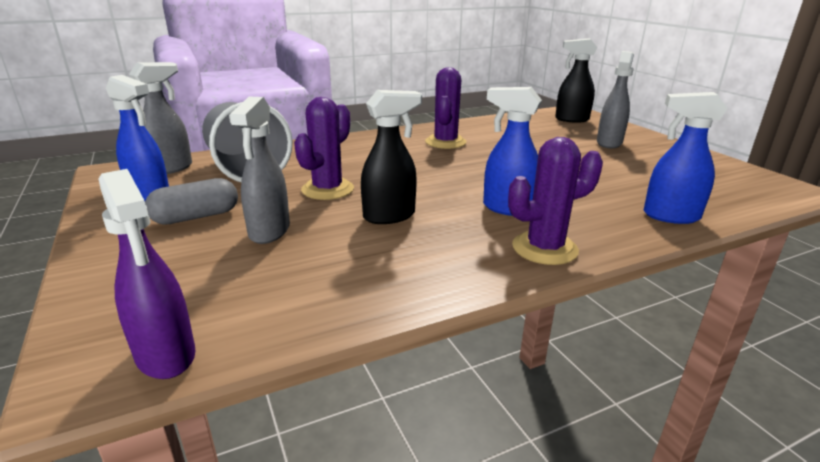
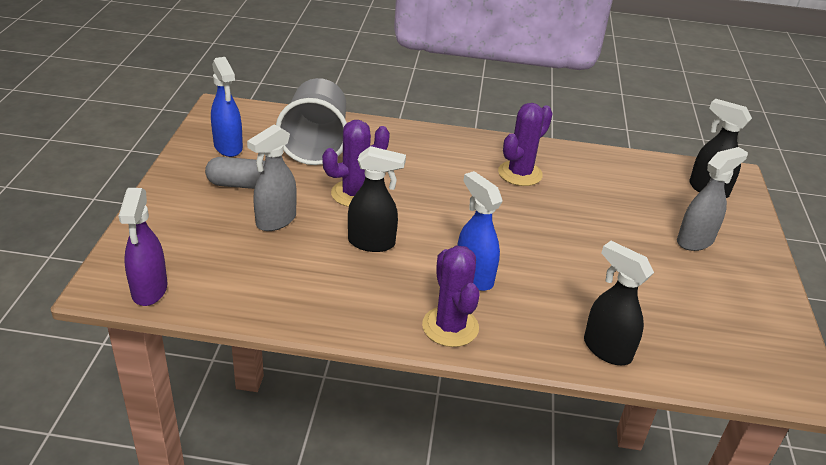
camera: 30 degrees right, 10 degrees up
(171, 168) = (262, 121): grey spray bottle -> none
(544, 248) = (450, 327): purple cactus -> purple cactus turned 60 degrees clockwise
(670, 216) = (606, 349): blue spray bottle -> black spray bottle

